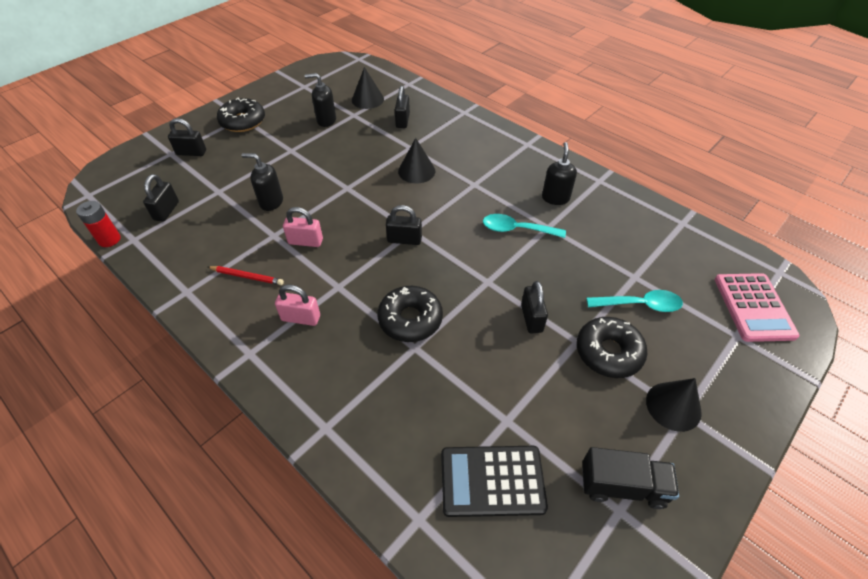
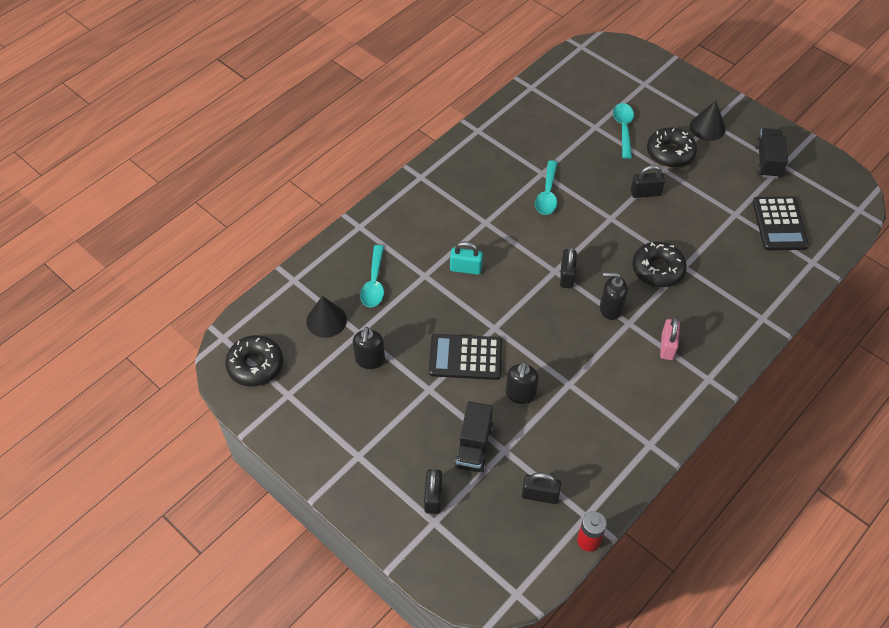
camera: 90 degrees left, 5 degrees up
(228, 174) = (473, 446): none -> black truck
(243, 121) = (368, 452): black donut -> black donut (255, 365)
(247, 276) = (626, 396): red pencil -> none
(305, 241) = (576, 355): pink padlock -> none
(318, 170) = (465, 357): none -> black calculator
(402, 121) = (374, 283): black padlock -> turquoise spoon
(416, 171) = (466, 268): black cone -> turquoise padlock
(555, 198) = (503, 164): black soap dispenser -> black soap dispenser (610, 309)
(753, 307) = (617, 69): pink calculator -> none

